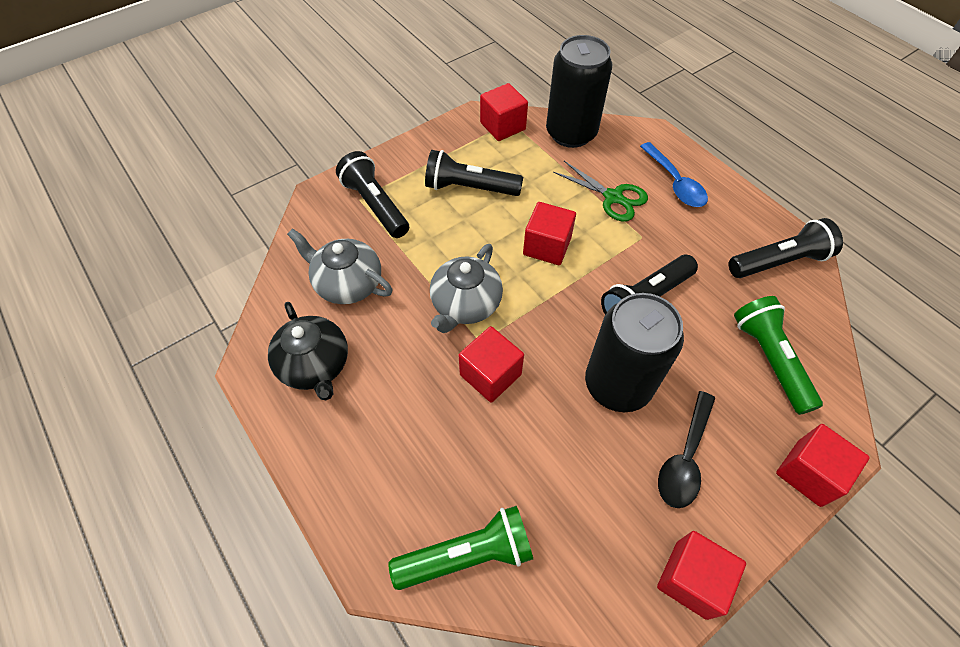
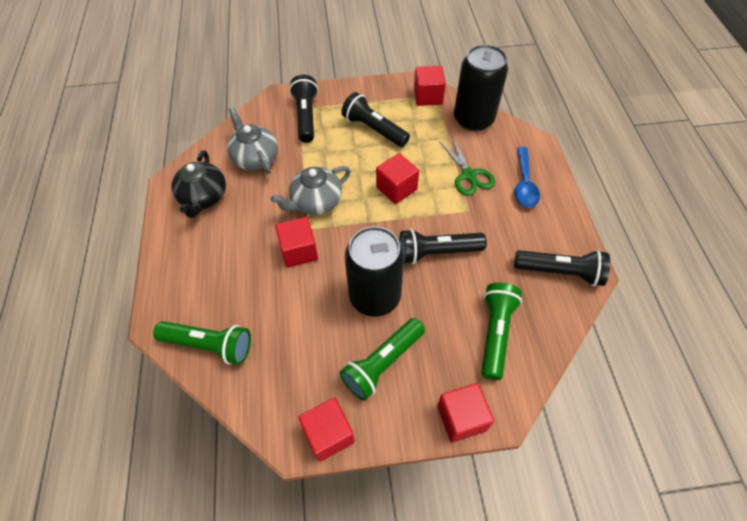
camera: 30 degrees right, 0 degrees up
(684, 458) = (382, 363): black spoon -> green flashlight

